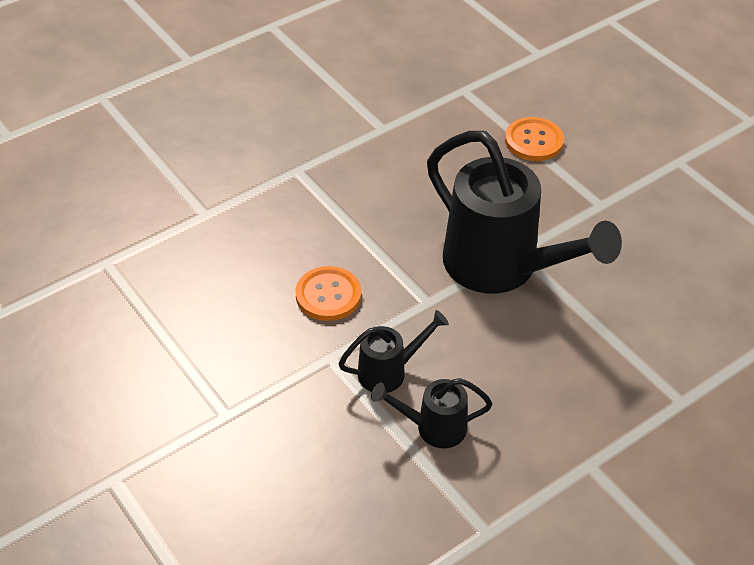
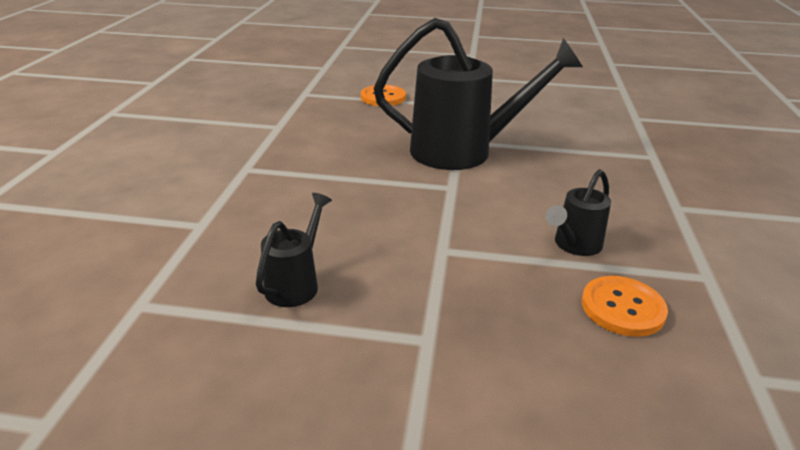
camera: 45 degrees left, 15 degrees down
(328, 295) = (381, 219): orange button -> orange button (622, 308)
(388, 372) = (494, 234): black watering can -> black watering can (296, 284)

